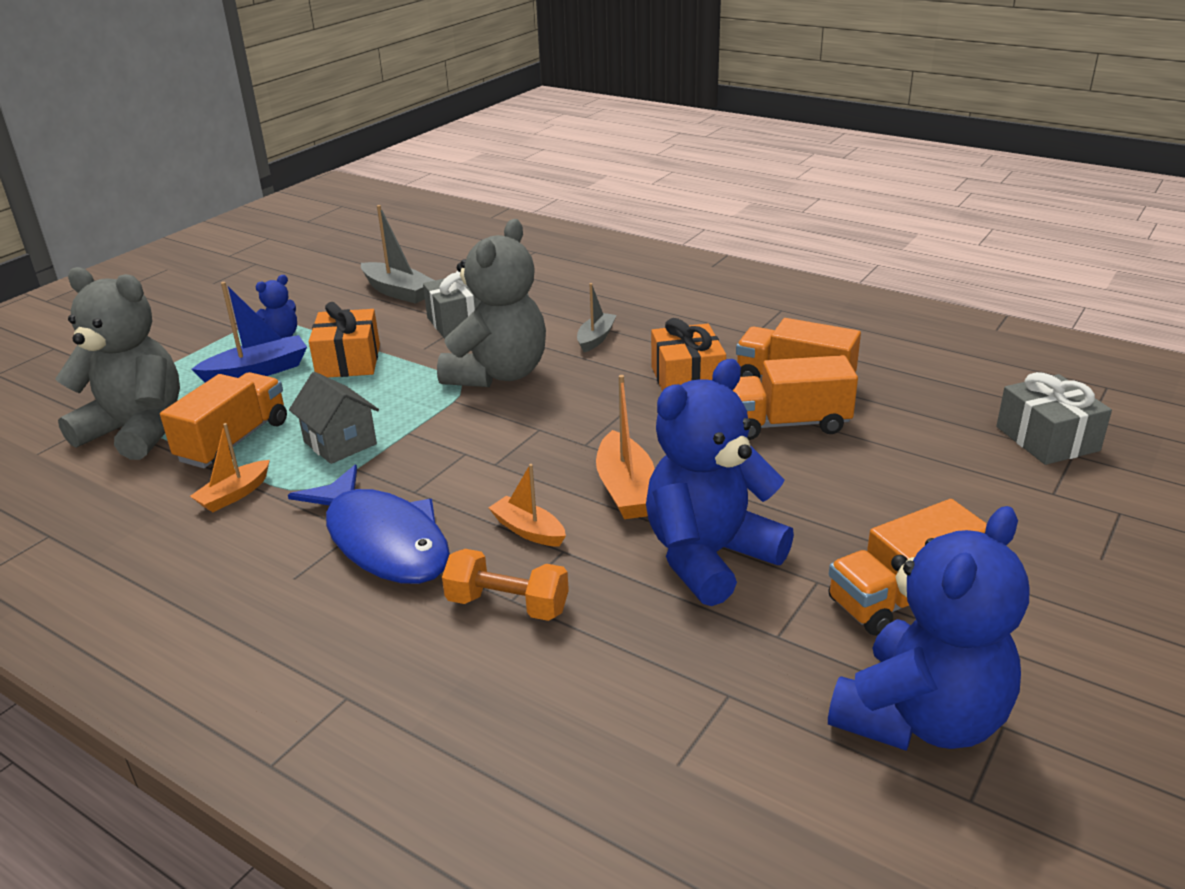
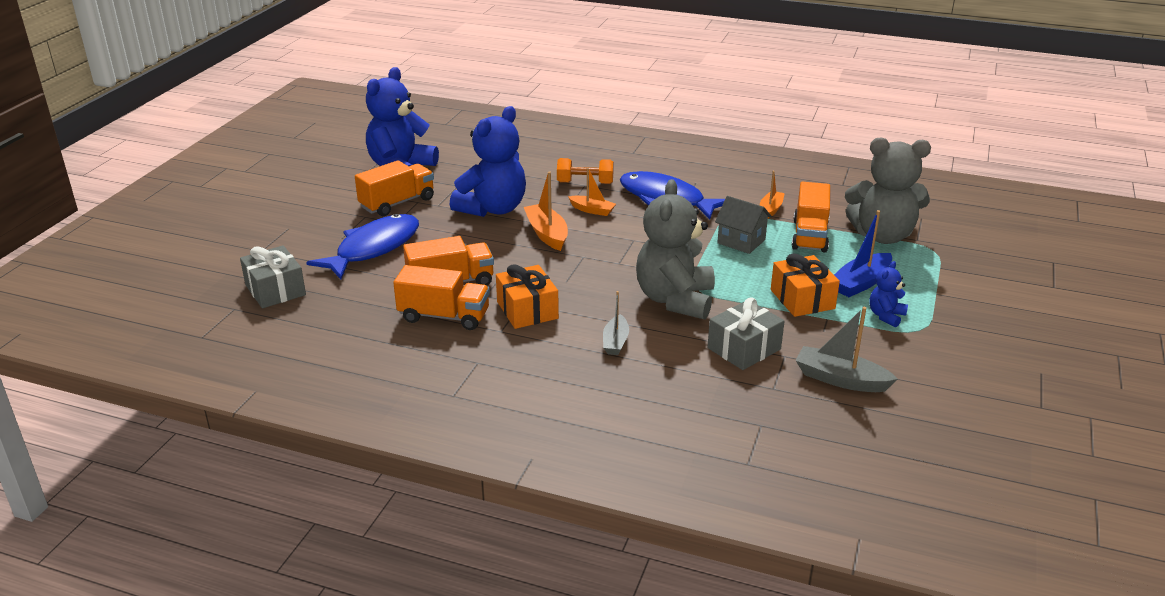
camera: 165 degrees right, 0 degrees up
(919, 494) = (374, 248): none -> blue fish

